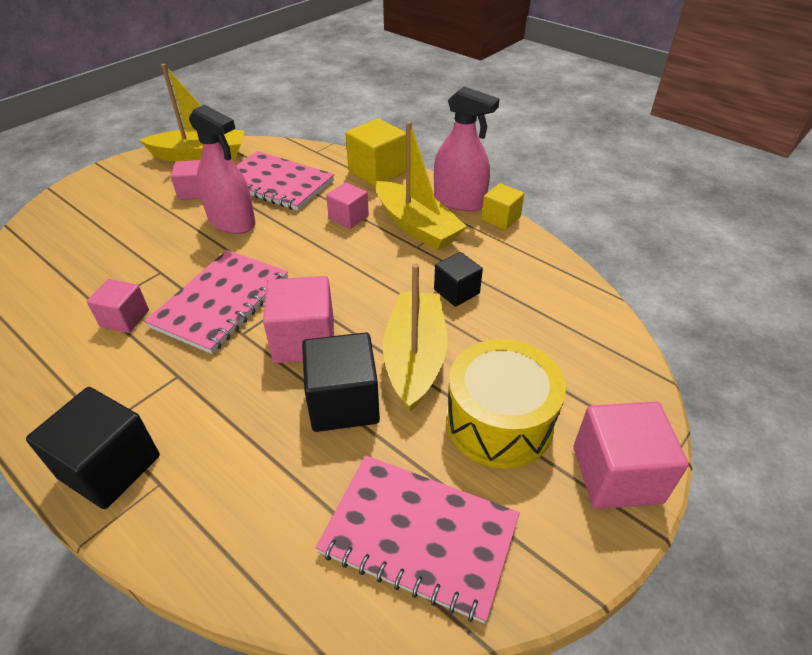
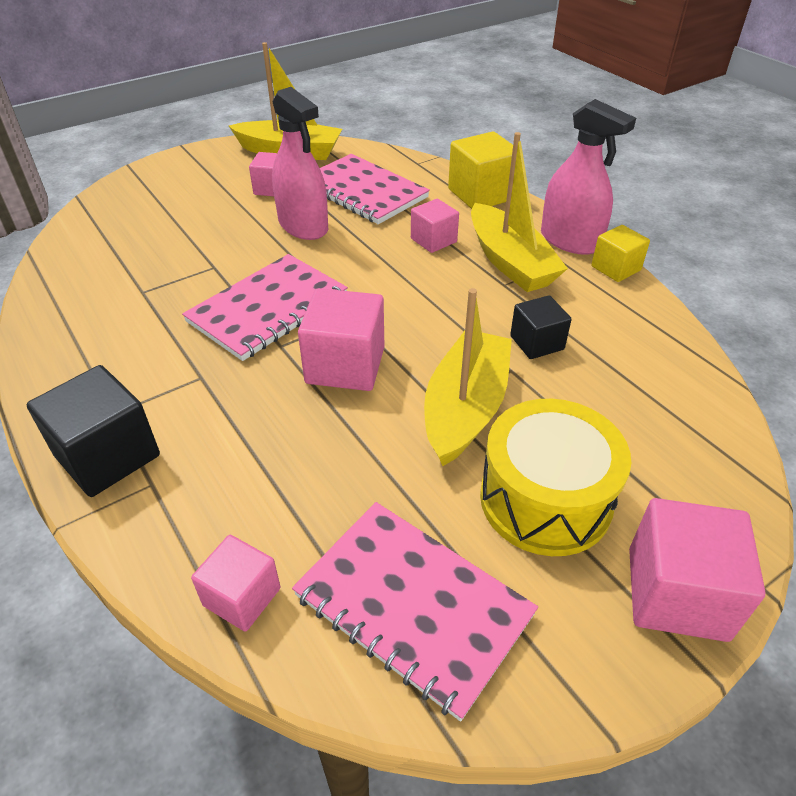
camera: 15 degrees right, 0 degrees up
(125, 318) = (165, 308): pink cube -> pink cube (242, 597)
(343, 402) = (369, 440): black cube -> none

